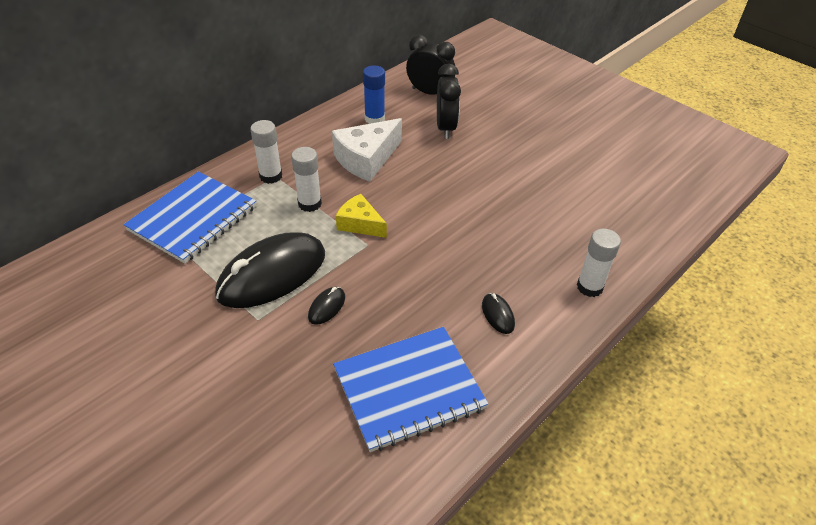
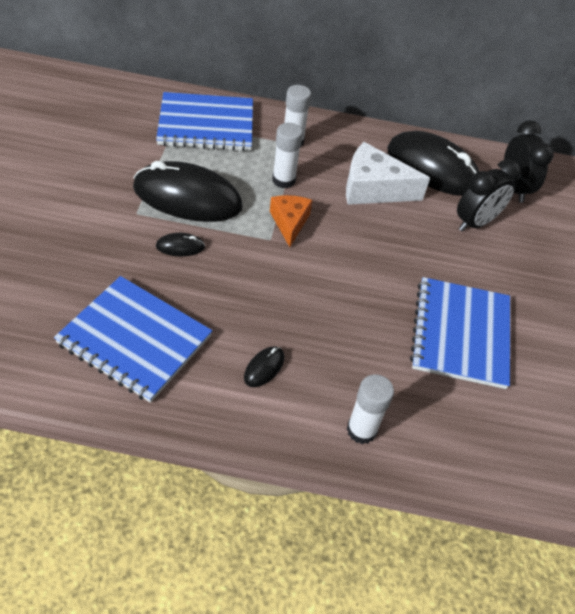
camera: 50 degrees right, 5 degrees up
(360, 224) = (289, 223): yellow cheese -> orange cheese
(374, 119) = (432, 168): blue glue stick -> black mouse
(539, 190) = (460, 334): none -> blue notebook

